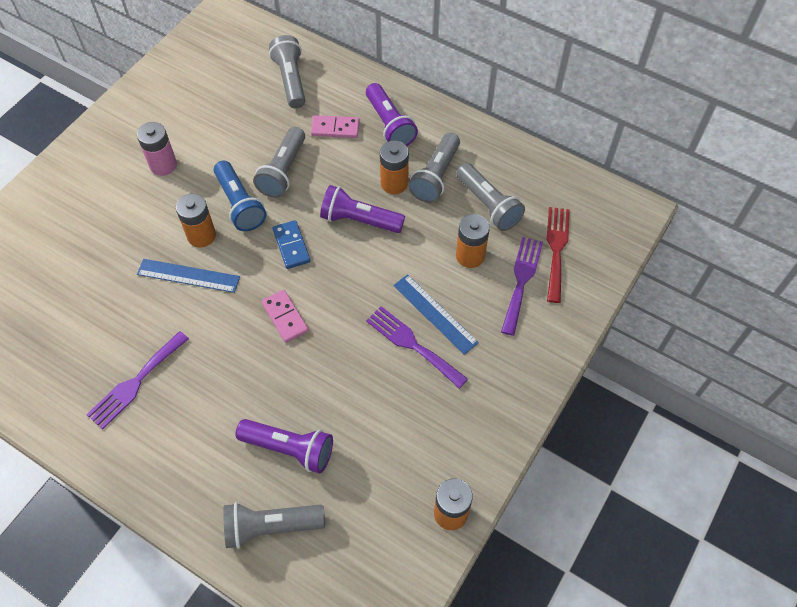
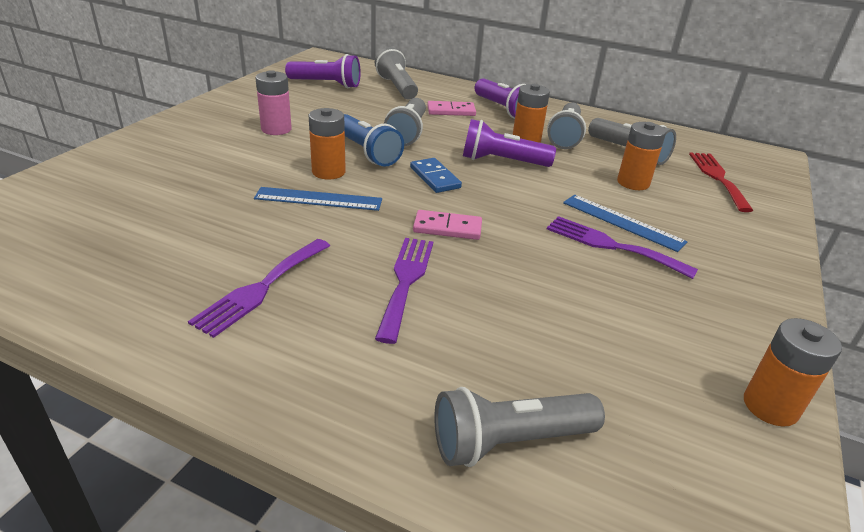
camera: 10 degrees left, 25 degrees down
(285, 317) = (447, 228): pink domino -> pink domino turned 45 degrees counterclockwise
(289, 449) = (501, 346): purple flashlight -> purple flashlight (326, 84)
(521, 280) = (699, 198): purple fork -> purple fork (406, 281)

